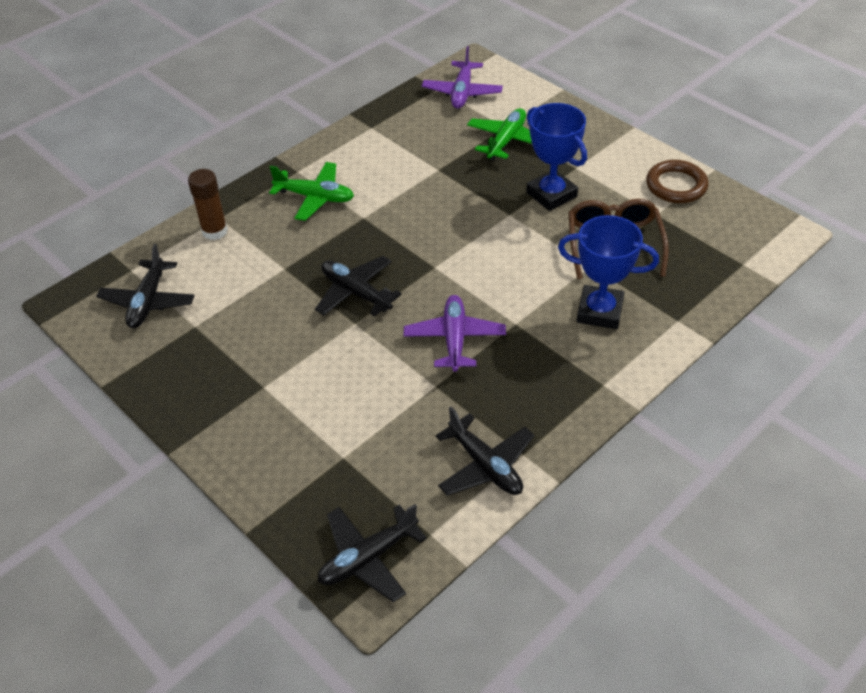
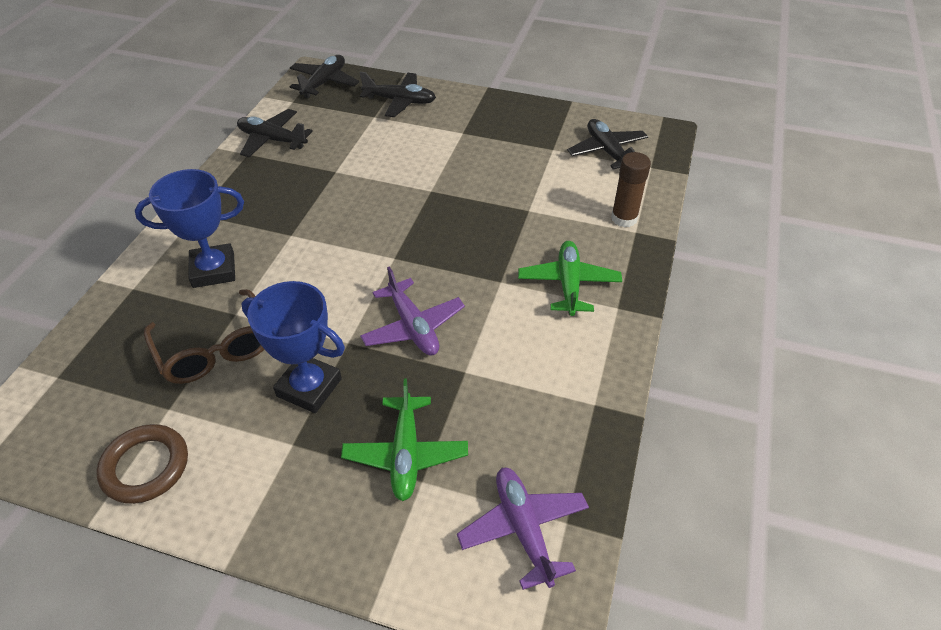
camera: 150 degrees right, 0 degrees up
(315, 197) = (568, 284): green plane -> green plane turned 105 degrees clockwise
(356, 293) = (448, 212): black plane -> black plane (400, 101)
(454, 339) = (338, 205): purple plane -> purple plane (413, 326)

